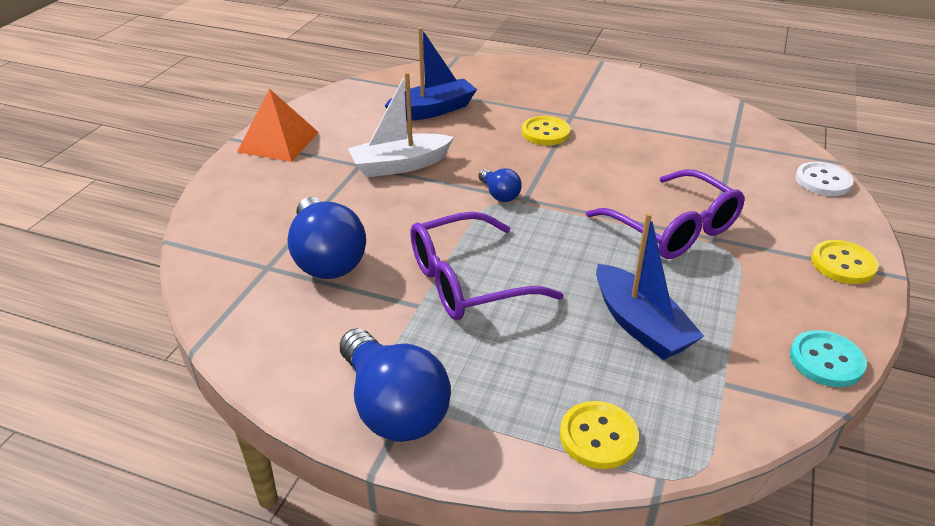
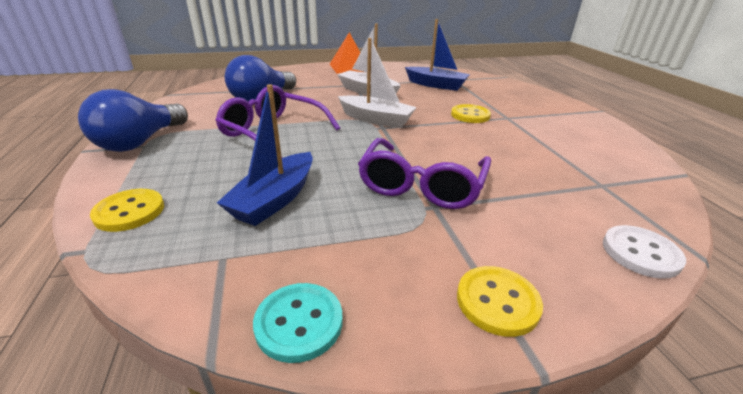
camera: 55 degrees right, 5 degrees down
(499, 194) = (376, 119): blue light bulb -> white boat

